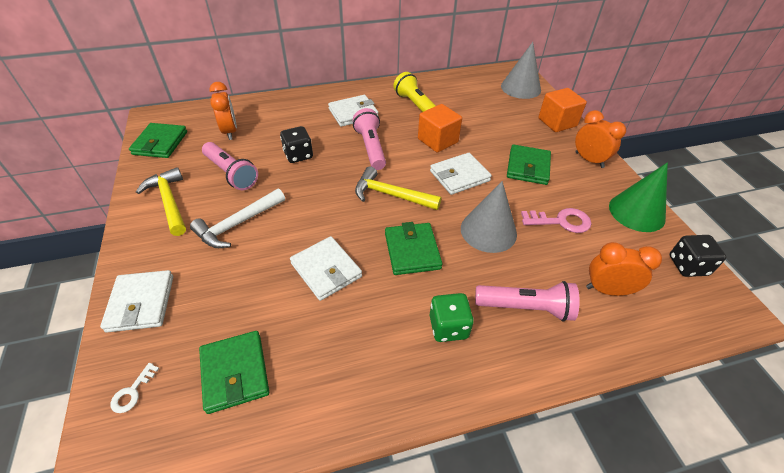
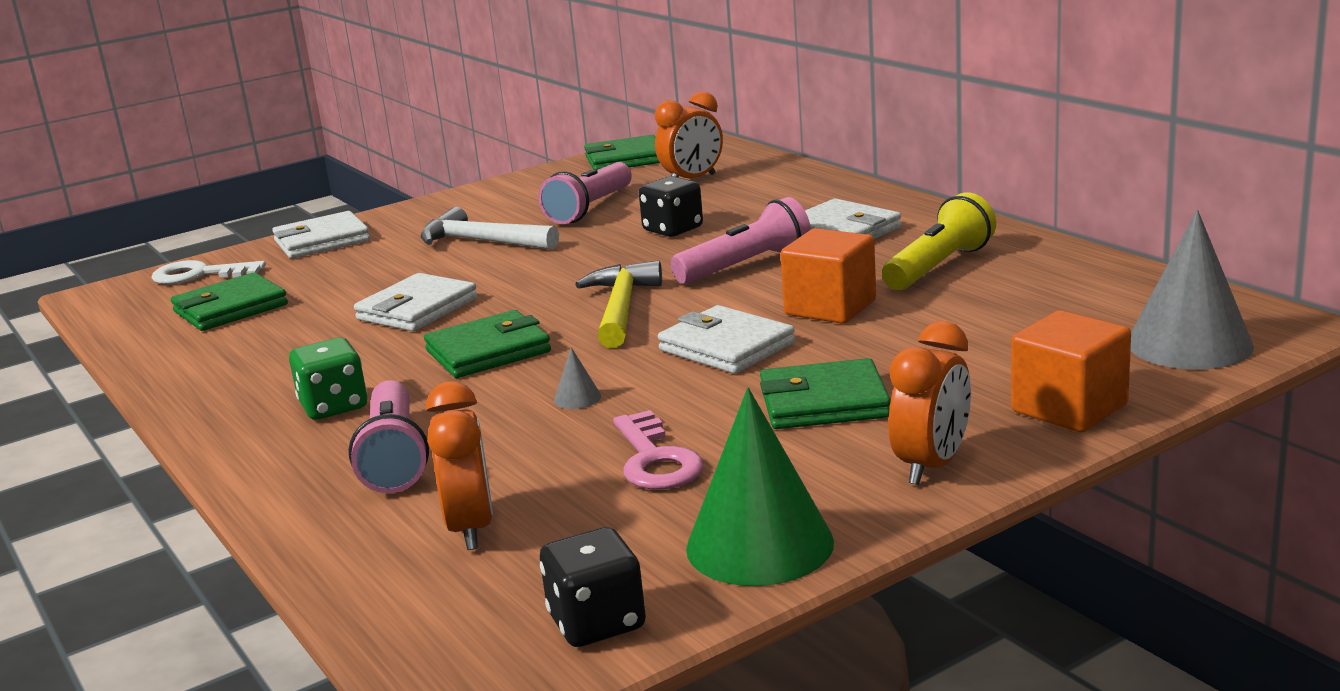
camera: 75 degrees right, 25 degrees down
(132, 392) = (200, 275): white key -> white key, size x1.78
(169, 202) = (504, 200): yellow hammer -> none
(488, 231) = (577, 398): grey cone -> grey cone, size x0.40

